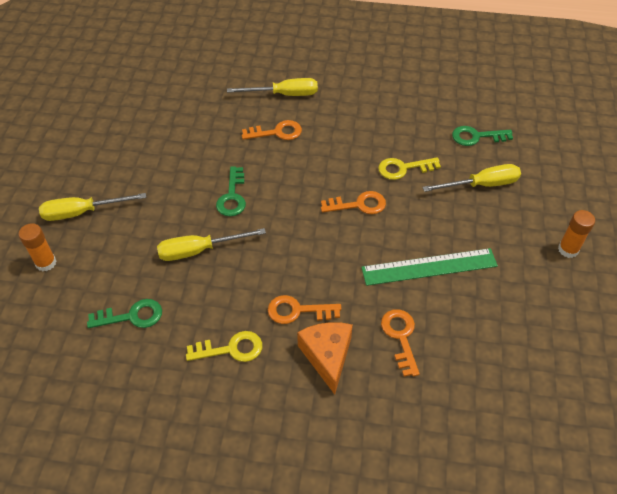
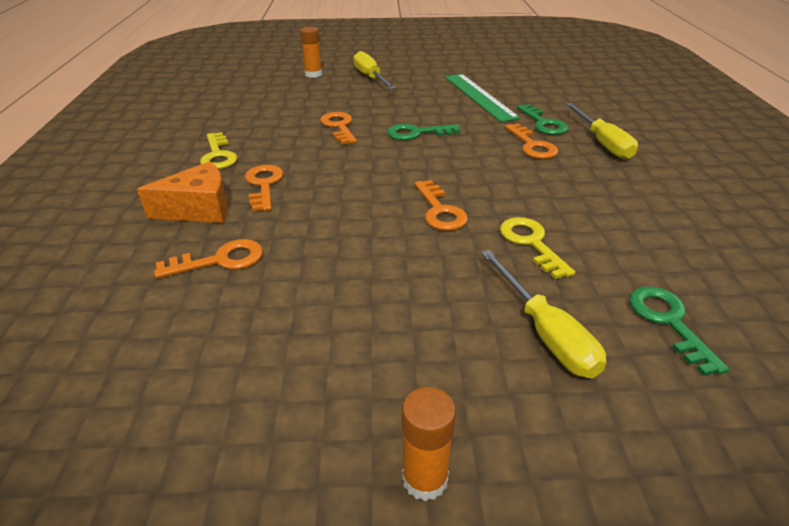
camera: 80 degrees right, 15 degrees down
(132, 316) = (259, 110): green key -> green key (543, 123)
(199, 250) = (339, 127): yellow screwdriver -> orange key
(429, 267) = (343, 279): green ruler -> green ruler (479, 96)

